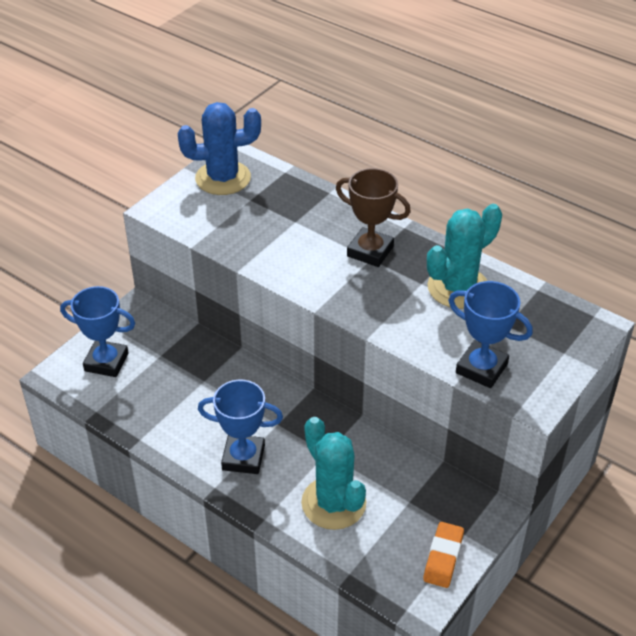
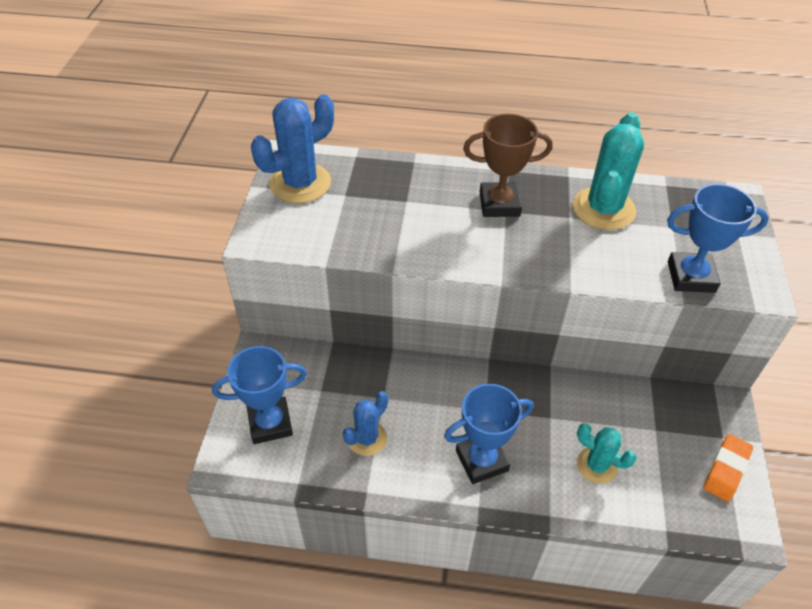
camera: 30 degrees left, 5 degrees up
(168, 403) = (367, 438): none -> blue cactus
(333, 503) = (597, 465): turquoise cactus -> turquoise cactus, size x0.60
(443, 557) = (726, 470): orange eraser -> orange eraser turned 45 degrees clockwise

